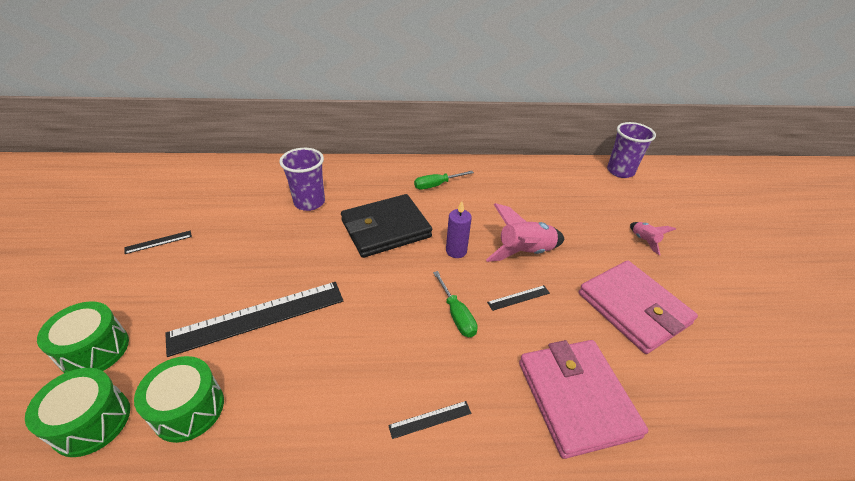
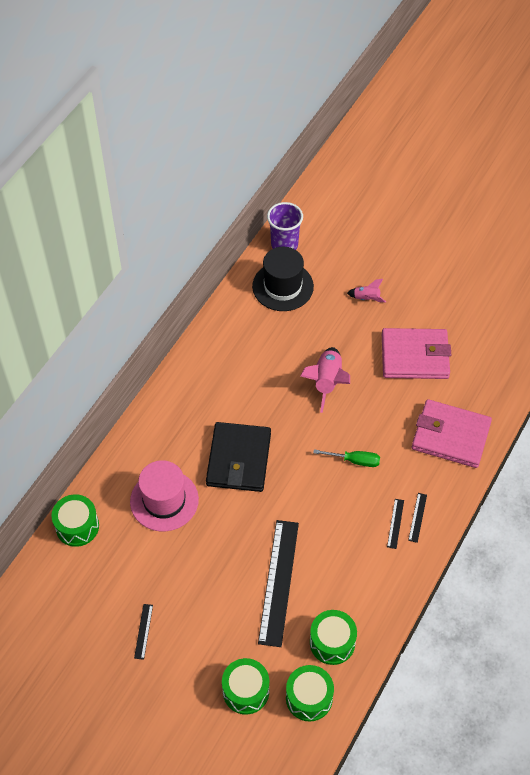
camera: 55 degrees left, 15 degrees up
(255, 169) = (77, 526): none -> green drum
(309, 202) = (164, 500): purple cup -> pink hat
(436, 185) = (207, 392): green screwdriver -> none
(456, 251) = (296, 425): purple candle -> none
(518, 298) = (364, 415): black ruler -> black ruler (395, 523)
(583, 185) = (282, 286): none -> black hat

